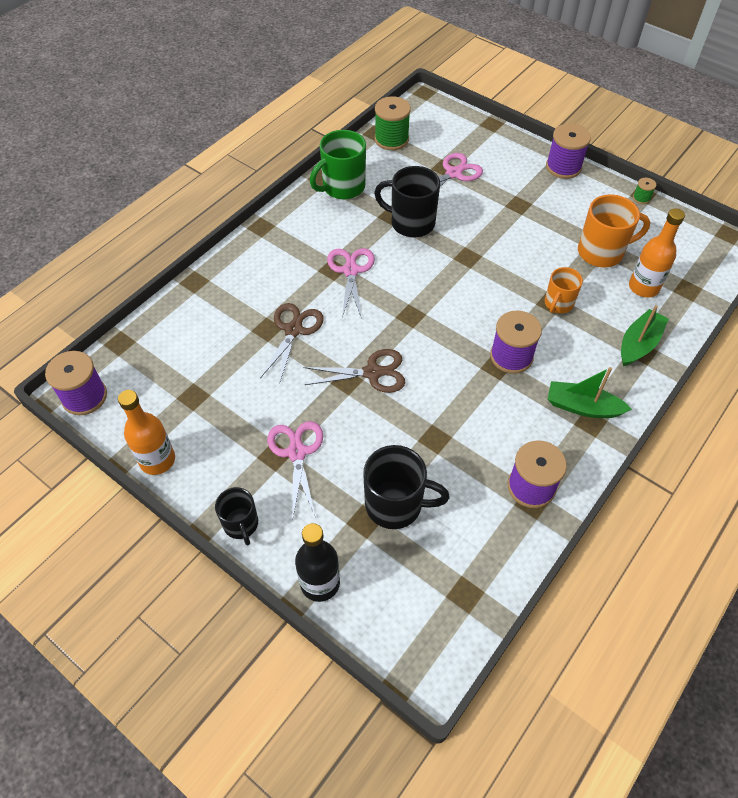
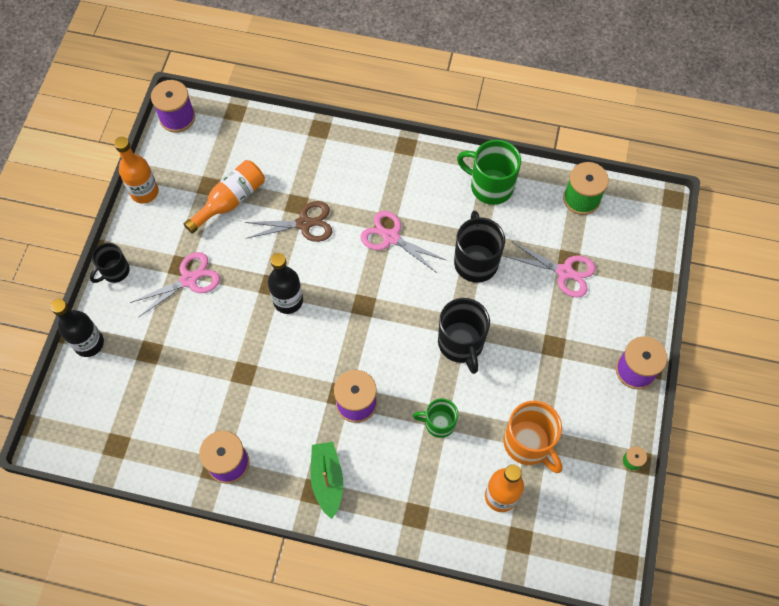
camera: 65 degrees right, 10 degrees up
(225, 383) = (230, 201): none -> orange bottle
(351, 270) = (391, 237): pink scissors -> pink scissors turned 120 degrees counterclockwise
(373, 373) = (288, 301): brown scissors -> black bottle
(395, 504) = (171, 368): black mug -> black mug (461, 344)
(558, 304) = (438, 423): orange mug -> green mug
(638, 344) = (423, 510): green boat -> none

